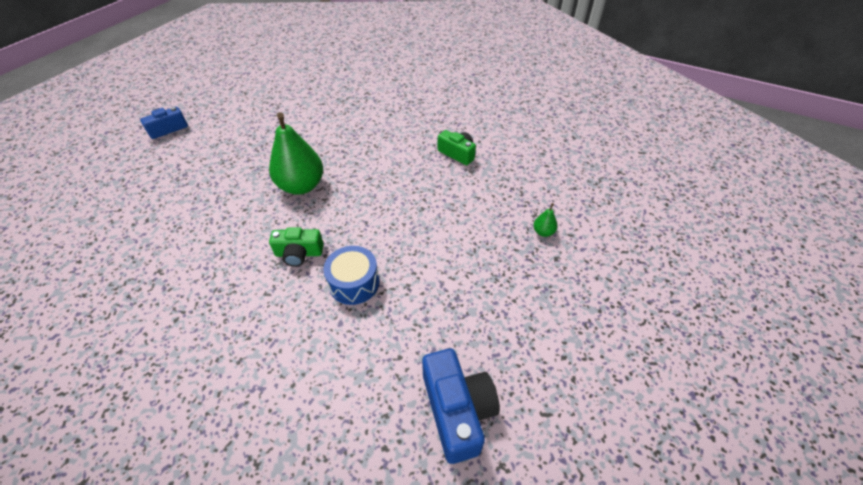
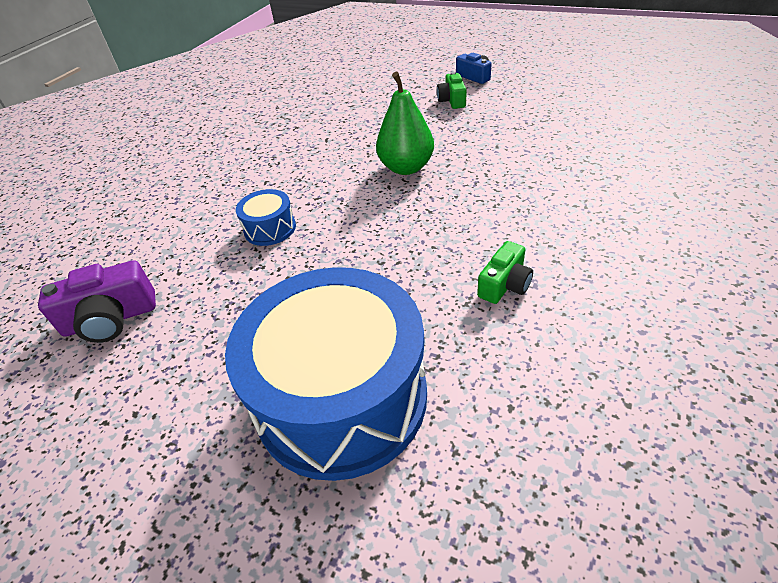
camera: 90 degrees right, 5 degrees down
(299, 253) = (310, 188): green camera -> green camera (452, 100)
(457, 410) = (111, 319): blue camera -> purple camera
(543, 232) = (341, 397): green pear -> blue drum

